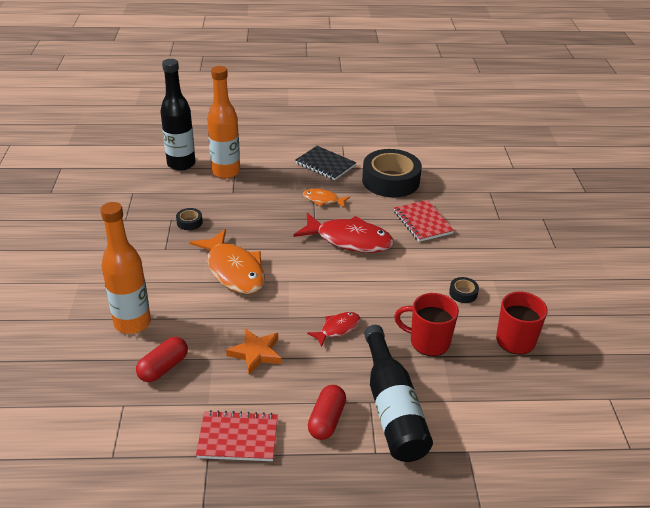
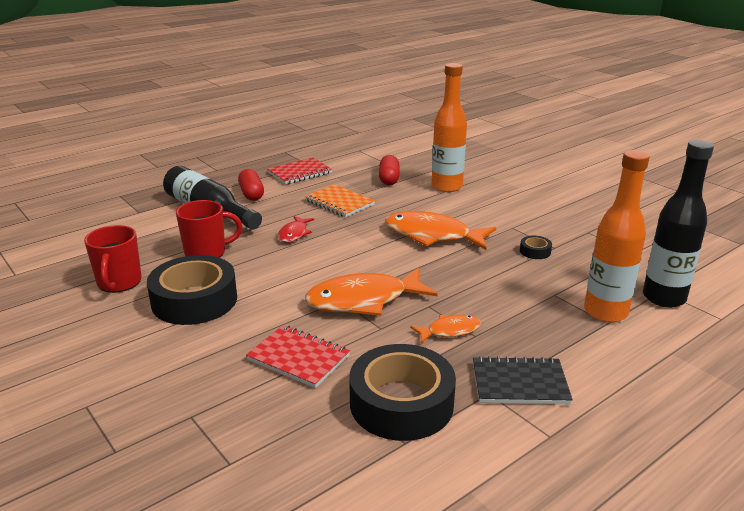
camera: 145 degrees right, 10 degrees down
(256, 353) = (339, 203): orange star -> orange notebook
(349, 240) = (363, 300): red fish -> orange fish
(463, 293) = (194, 300): black tape -> black tape, size x2.45

